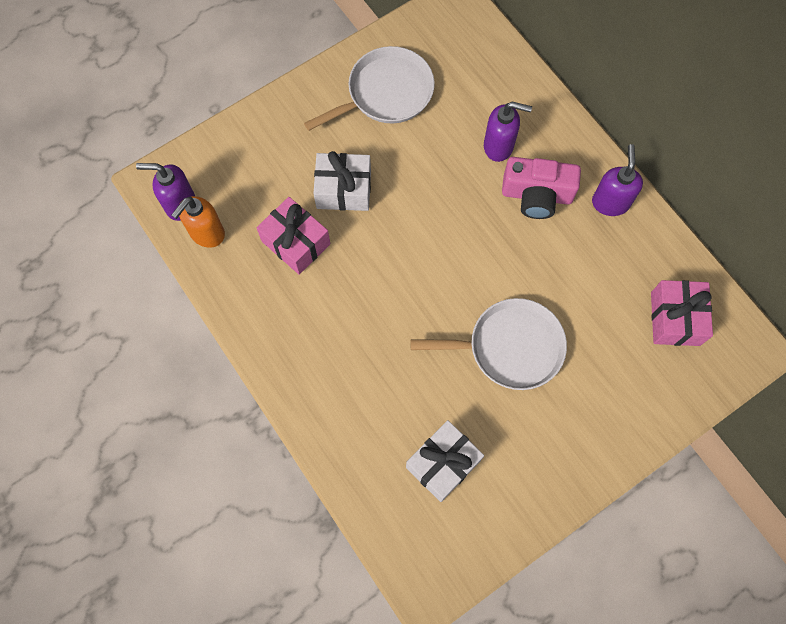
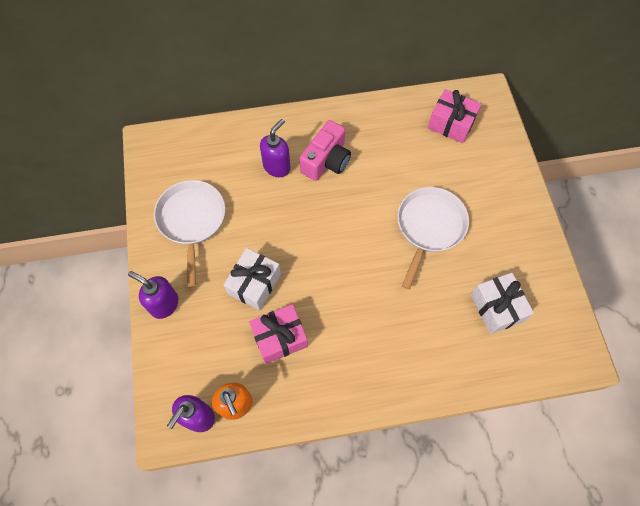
camera: 65 degrees left, 5 degrees down
(610, 202) = (354, 121): purple soap dispenser -> purple soap dispenser (164, 304)

